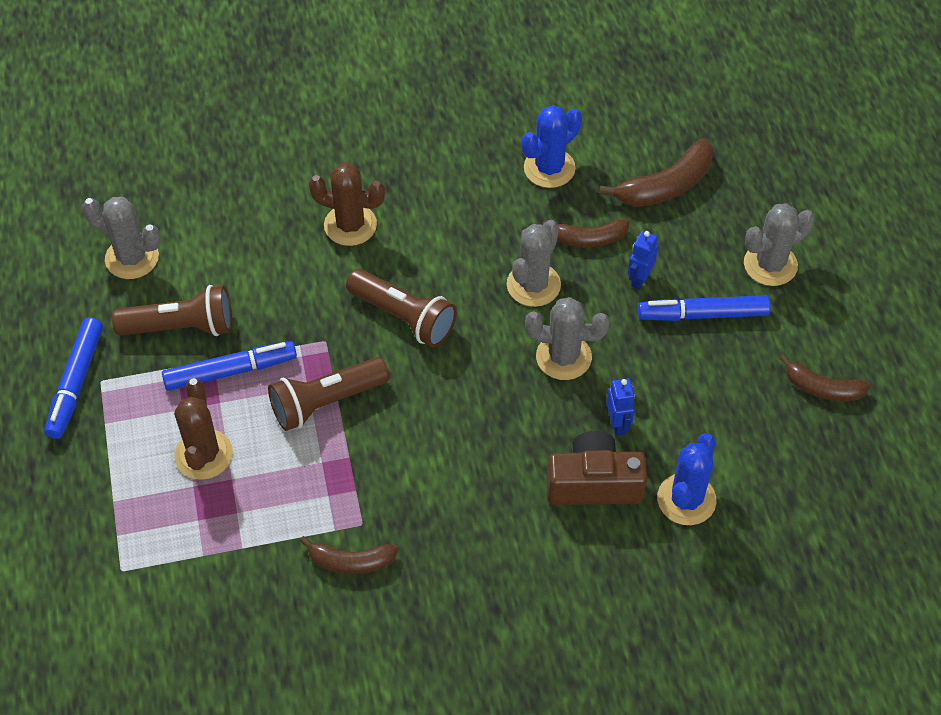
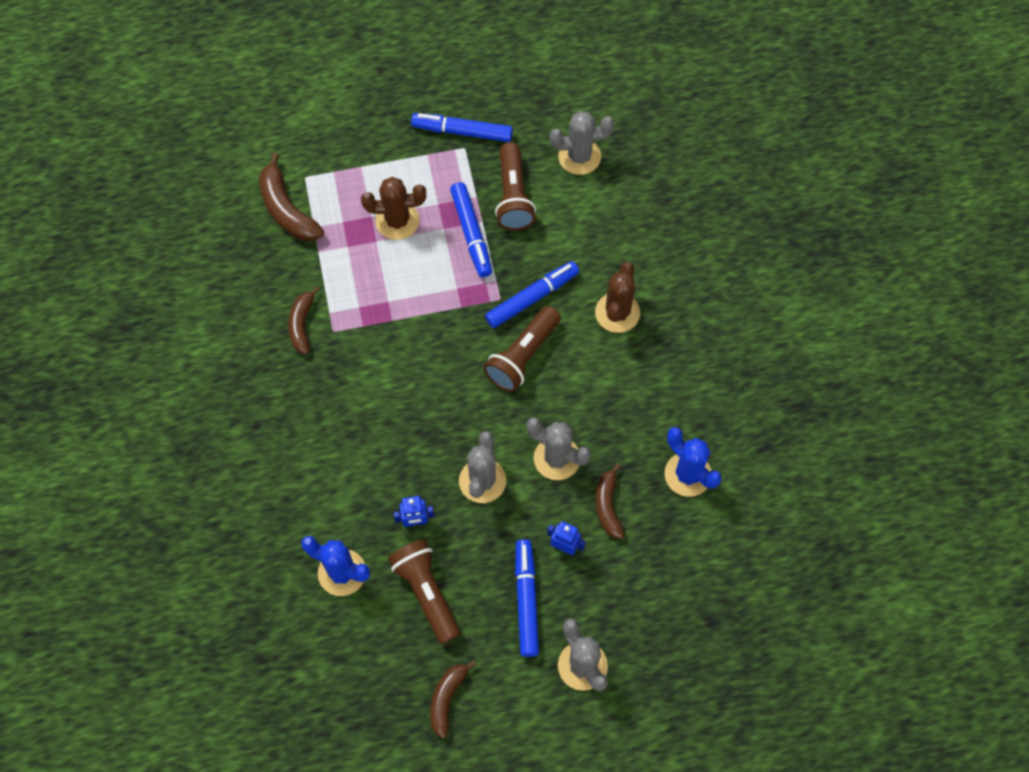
camera: 90 degrees right, 10 degrees up
(132, 258) = (579, 157): grey cactus -> grey cactus turned 60 degrees clockwise
(326, 308) = (532, 298): none -> blue marker
(326, 402) = (442, 302): brown flashlight -> brown flashlight (426, 592)
(594, 483) = (360, 500): brown camera -> none
(665, 186) = (671, 577): brown banana -> brown banana (287, 209)

